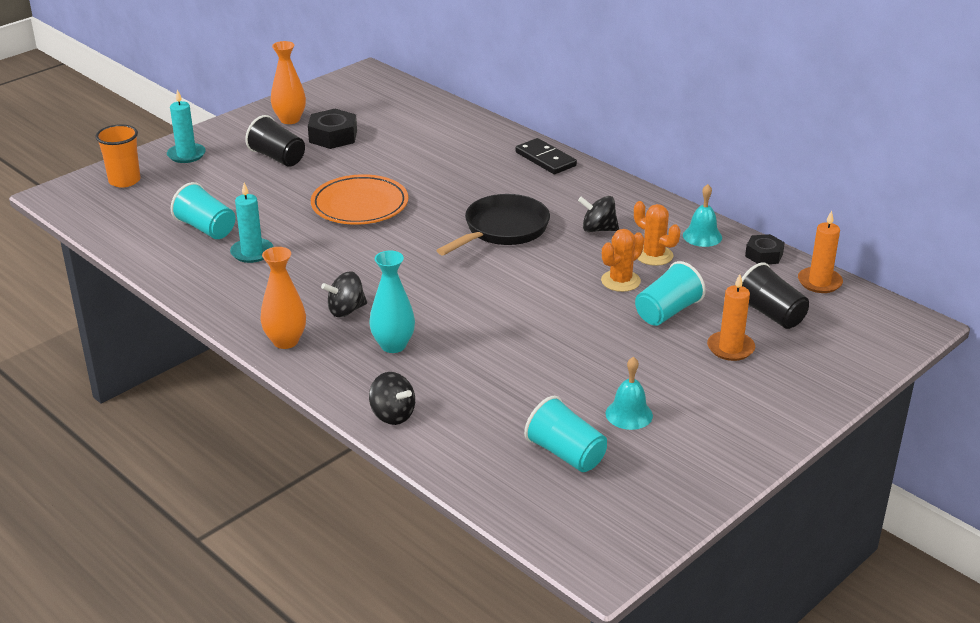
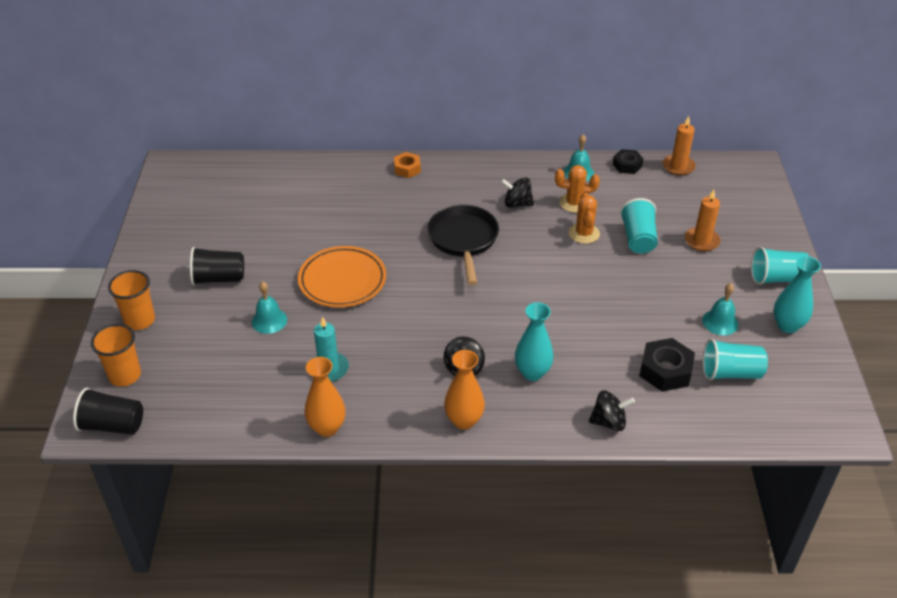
camera: 45 degrees left, 10 degrees up
(186, 155) = (140, 320): turquoise candle -> orange cup
(206, 228) = (262, 372): turquoise cup -> turquoise cup (777, 278)
(265, 201) = (269, 320): none -> turquoise bell
(290, 119) = (174, 240): orange vase -> orange vase (327, 427)
(333, 136) = (232, 235): black nut -> black nut (665, 371)
(545, 159) = (407, 169): black domino -> orange nut
(598, 229) = (517, 204): black spinning top -> black spinning top turned 45 degrees clockwise
(694, 458) = (787, 325): none -> turquoise vase
(771, 314) = (687, 204): black cup -> black cup (112, 425)

